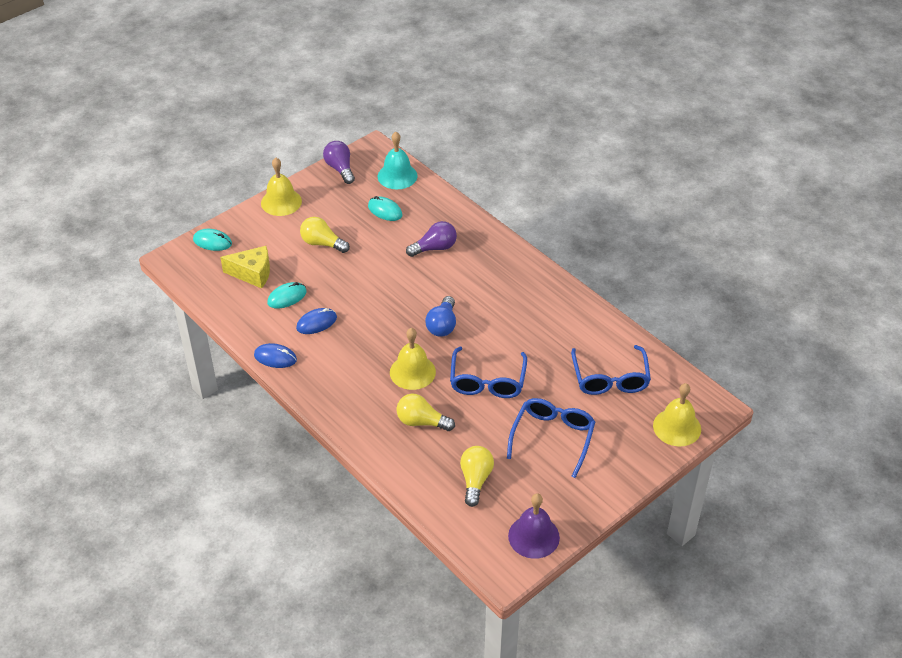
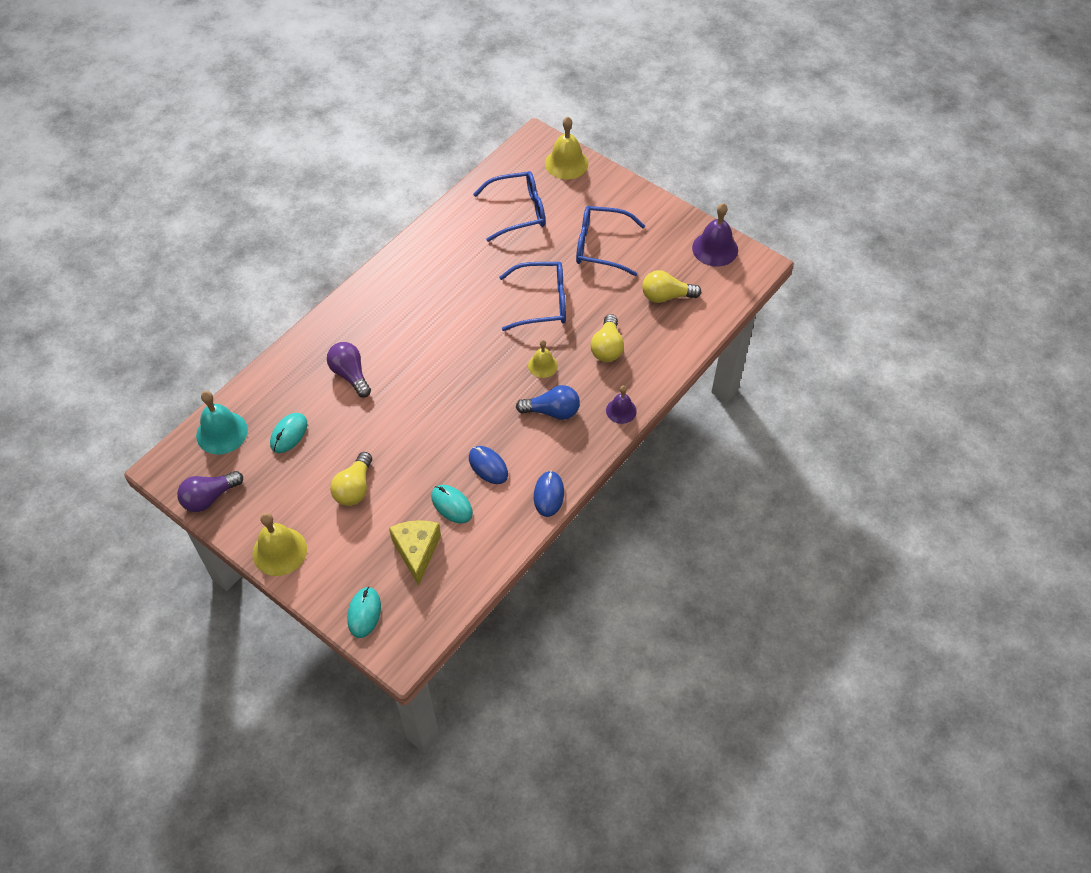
camera: 100 degrees left, 10 degrees up
(346, 420) = (621, 410): none -> purple bell
(412, 372) = (542, 365): yellow bell -> yellow bell, size x0.61
(442, 325) = (471, 350): blue light bulb -> blue light bulb (552, 411)

